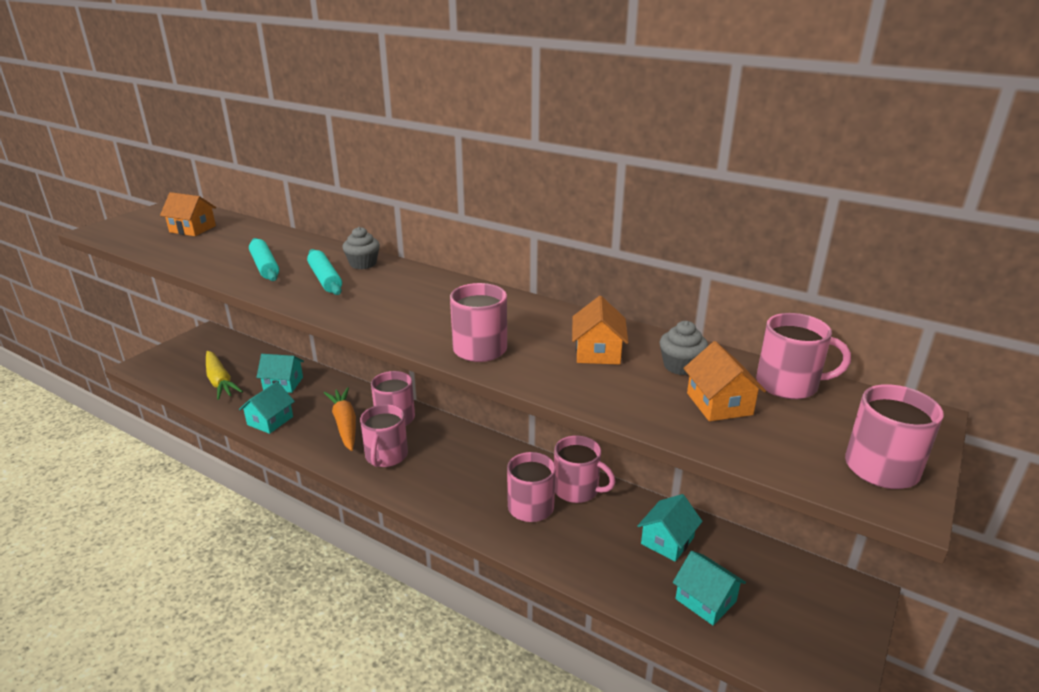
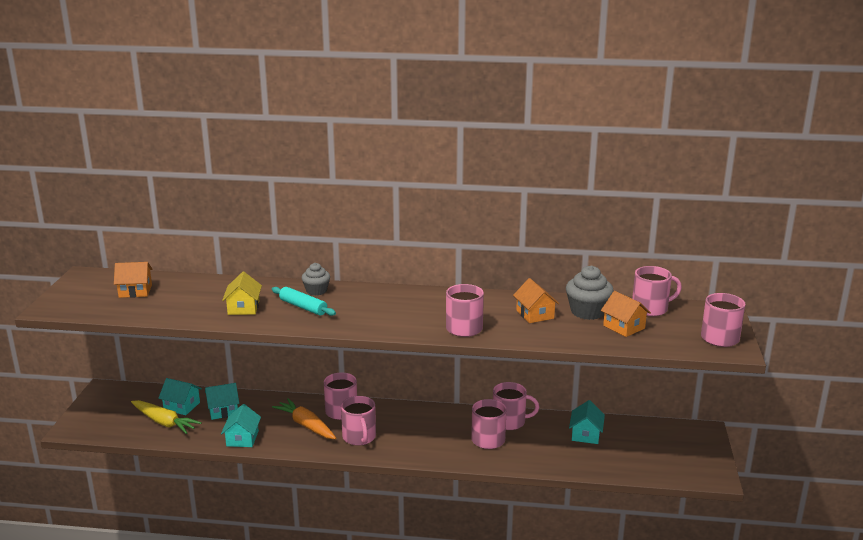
camera: 25 degrees left, 5 degrees down
(265, 266) = (243, 308): turquoise rolling pin -> yellow house
(680, 366) = (587, 312): grey cupcake -> grey cupcake, size x1.58
(705, 600) = (627, 458): turquoise house -> turquoise house (182, 406)

